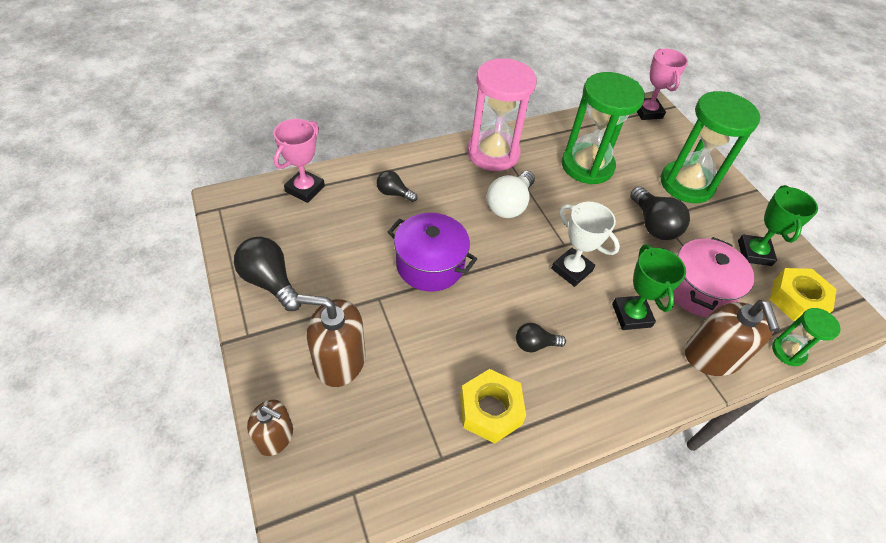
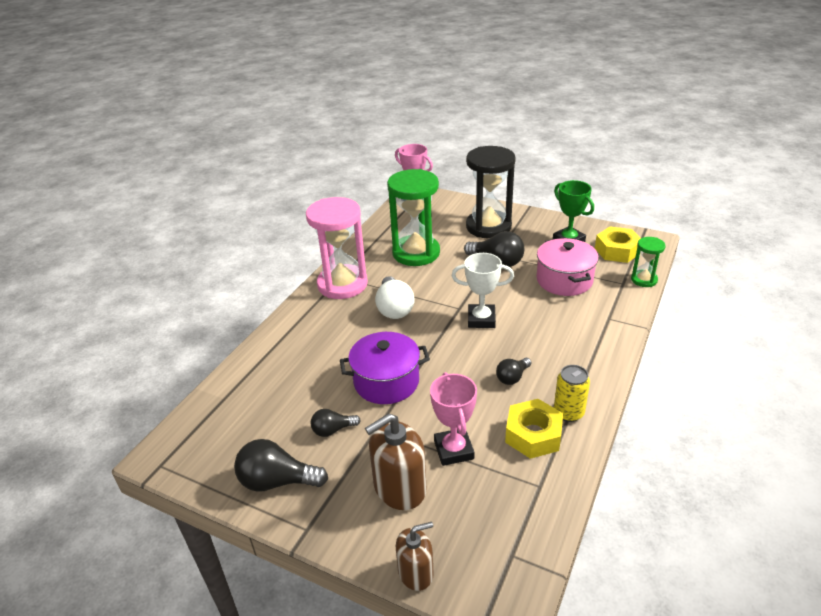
camera: 35 degrees left, 15 degrees down
(305, 189) = (222, 400): pink trophy -> pink trophy (453, 450)
(394, 193) = (301, 356): black light bulb -> black light bulb (333, 430)
(545, 418) = (568, 413): none -> yellow can
(631, 315) = (546, 320): green trophy -> none
(686, 184) = (488, 226): green hourglass -> black hourglass
(711, 356) = (612, 310): brown soap dispenser -> none

